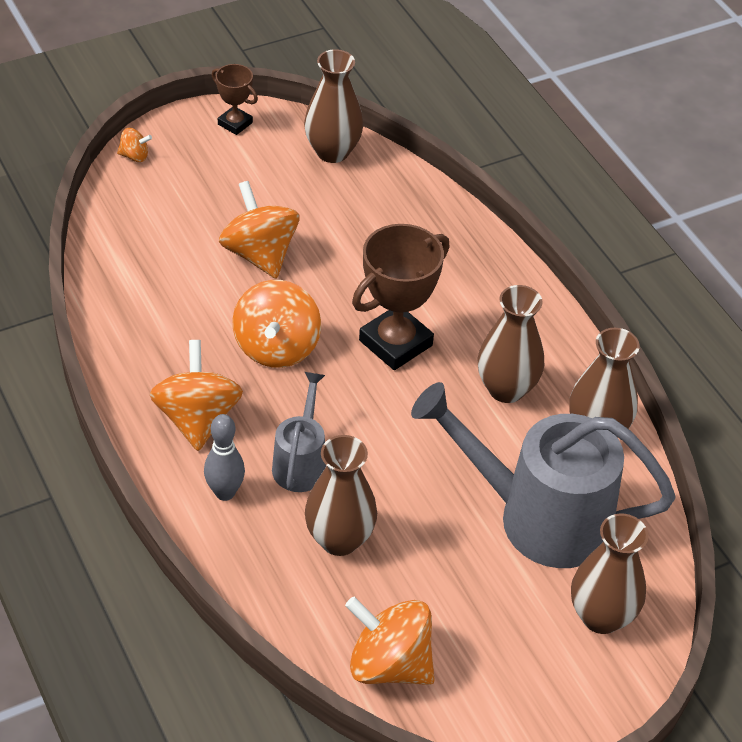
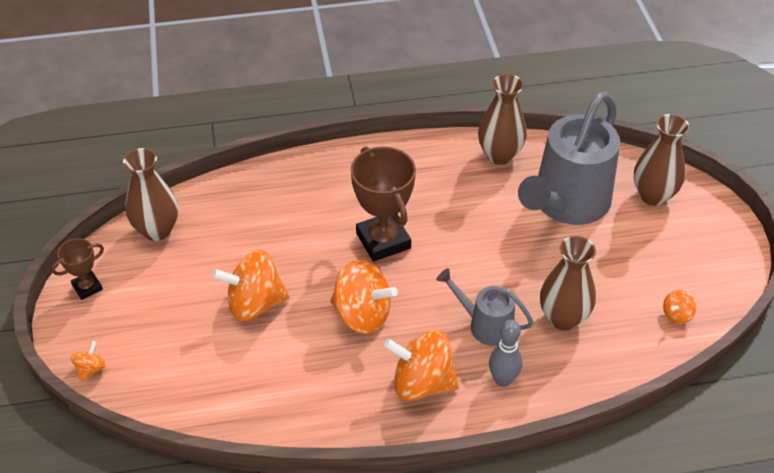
camera: 70 degrees left, 0 degrees up
(389, 664) = (677, 315): orange spinning top -> orange spinning top, size x0.46
(506, 389) = (448, 191): brown vase -> none

